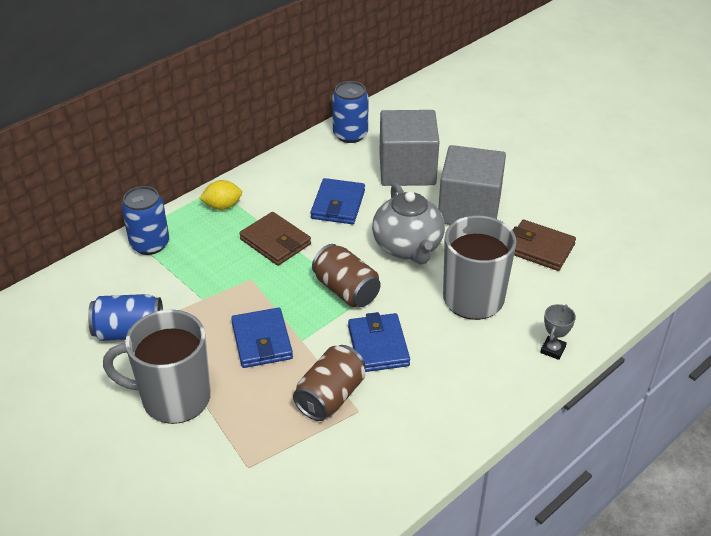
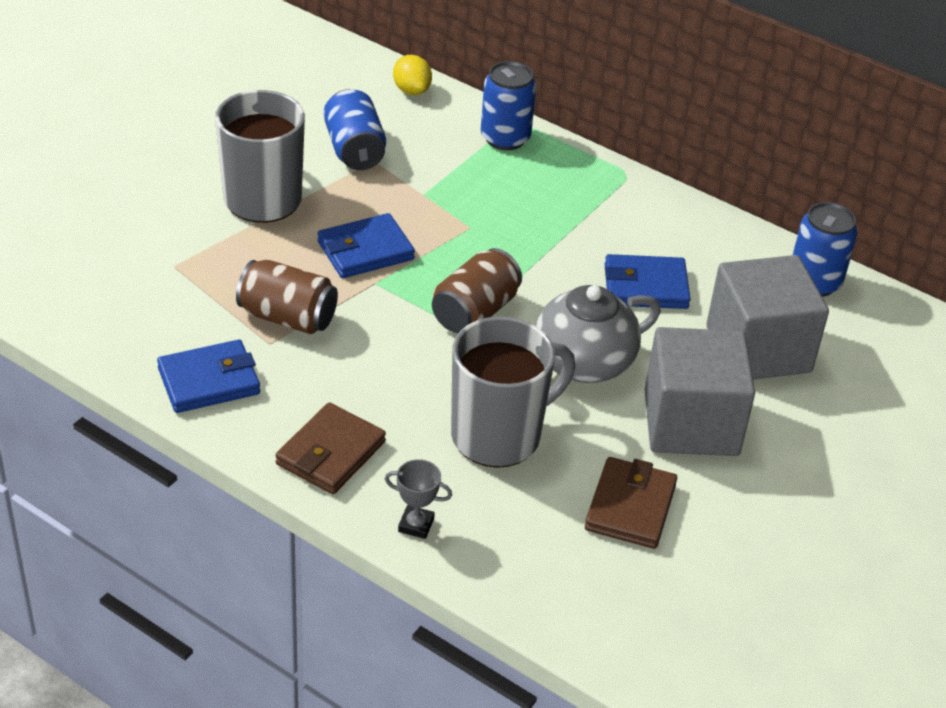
camera: 75 degrees right, 0 degrees up
(222, 206) = (599, 184): yellow lemon -> yellow lemon (411, 90)
(275, 242) = (546, 239): brown wallet -> brown wallet (331, 453)
(378, 346) = (381, 350): blue wallet -> blue wallet (209, 381)

